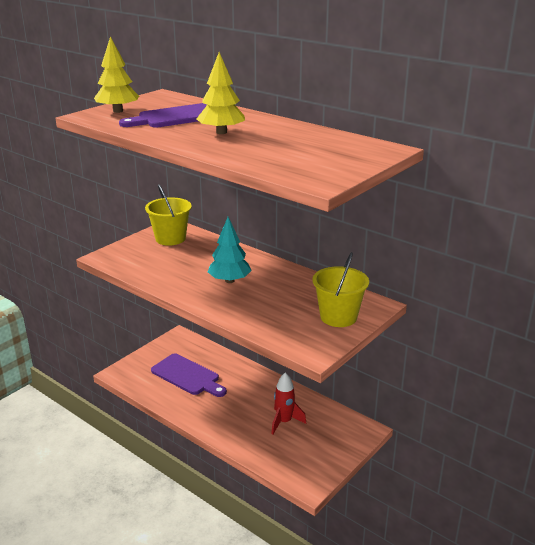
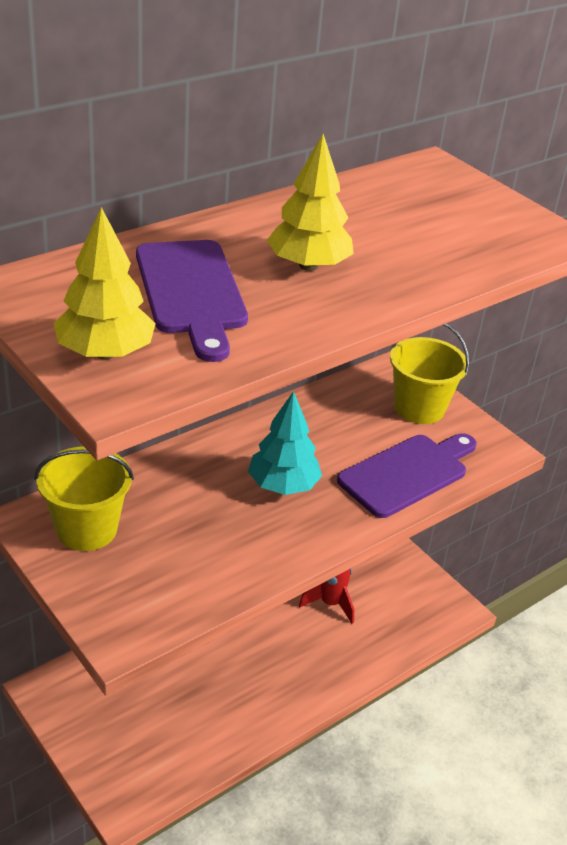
camera: 80 degrees left, 10 degrees up
(187, 376) = (176, 697): purple cutting board -> purple cutting board (407, 473)

